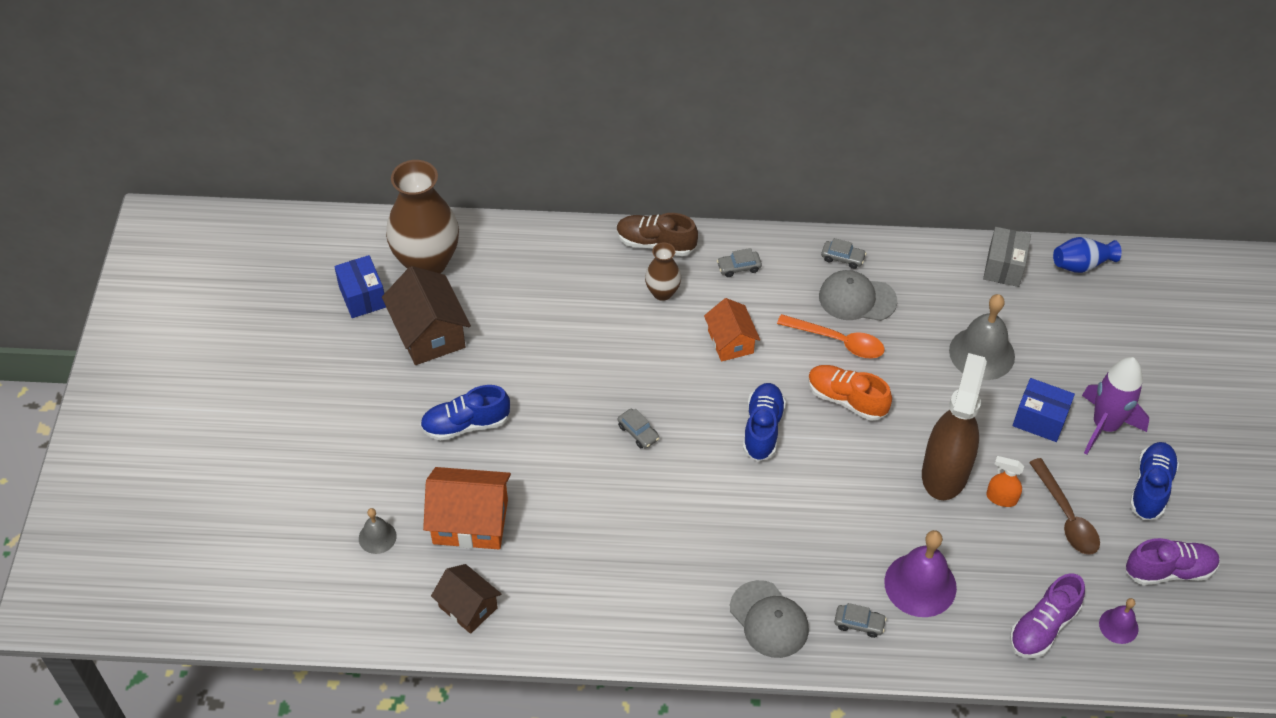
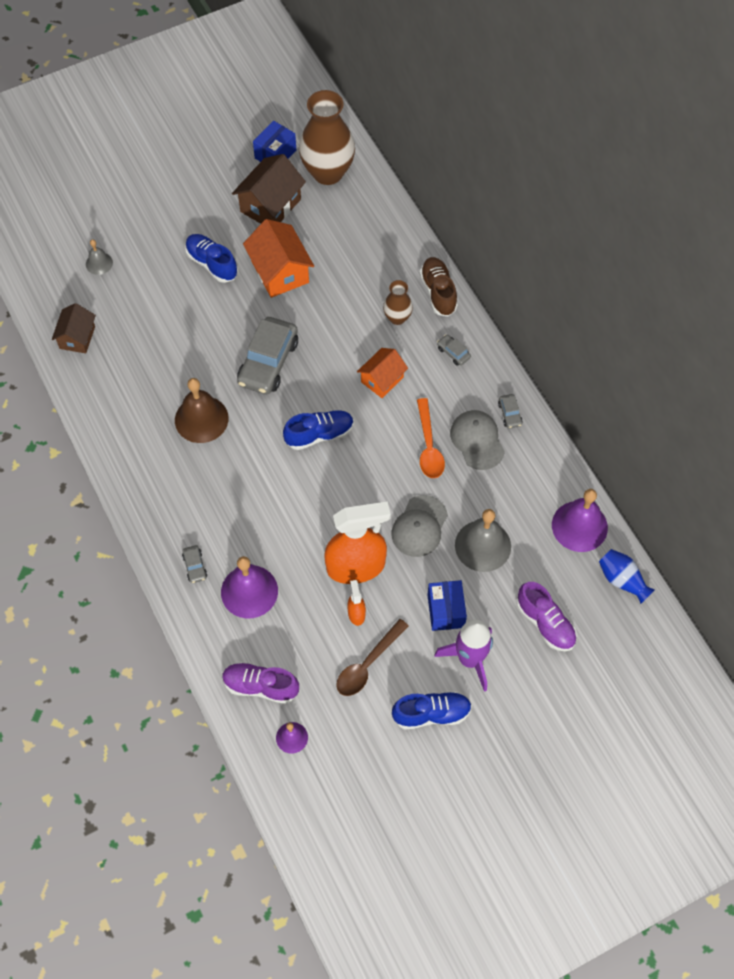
camera: 60 degrees right, 10 degrees up
(470, 522) = (140, 305): orange house -> orange house (280, 272)
(638, 432) = (268, 362): grey car -> grey car, size x2.31
(669, 530) = (201, 419): none -> brown bell
(769, 619) = (166, 510): grey cap -> grey cap (419, 526)
(846, 399) = (379, 475): orange shoe -> none
(945, 472) = (356, 566): brown spray bottle -> orange spray bottle
(1004, 267) = (579, 526): grey box -> purple bell
(1169, 571) = (362, 755): purple shoe -> purple shoe (545, 623)

